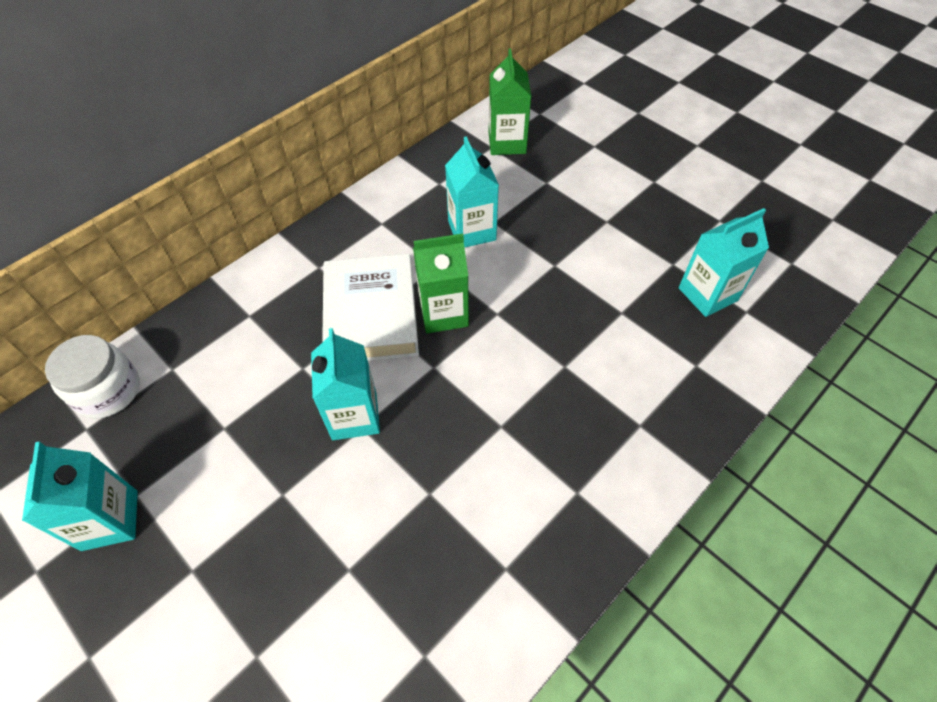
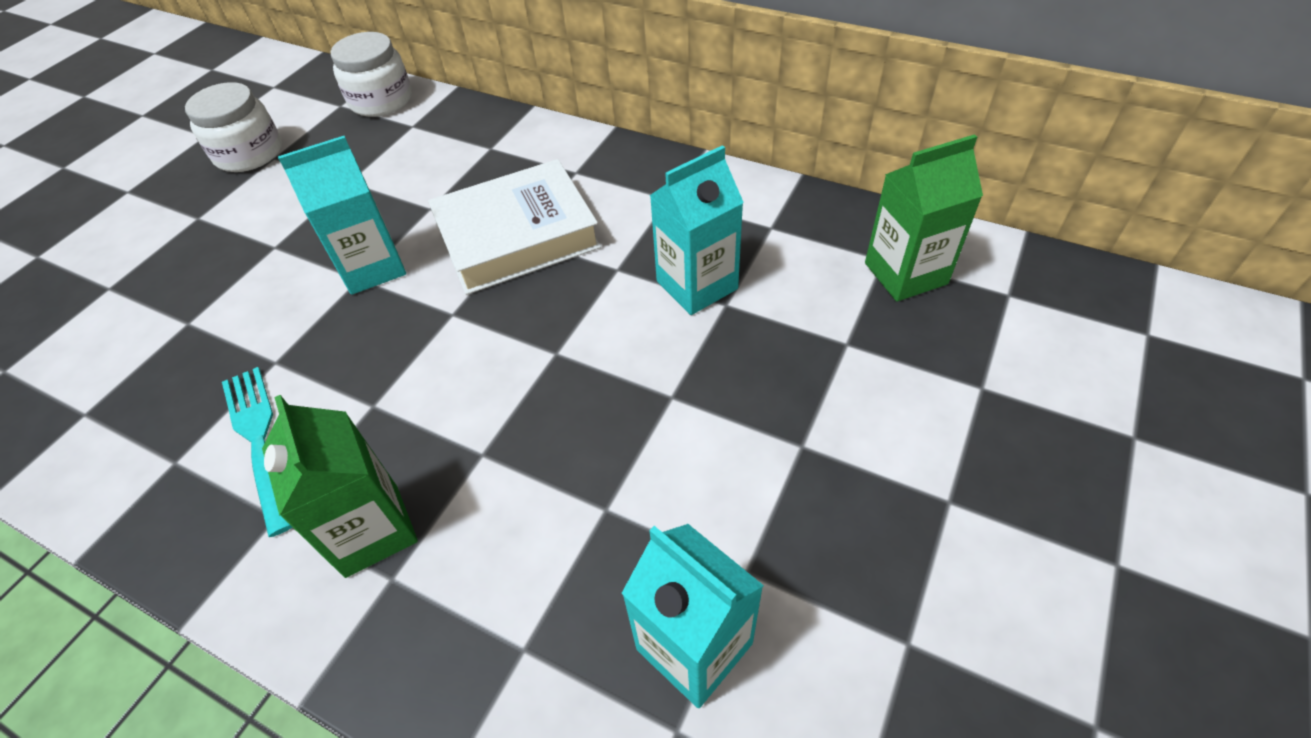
camera: 75 degrees right, 5 degrees down
(110, 520) = (249, 153): turquoise carton -> white jar
(443, 313) = (539, 298): green carton -> green carton (372, 530)
(508, 504) = (259, 441): none -> turquoise fork

